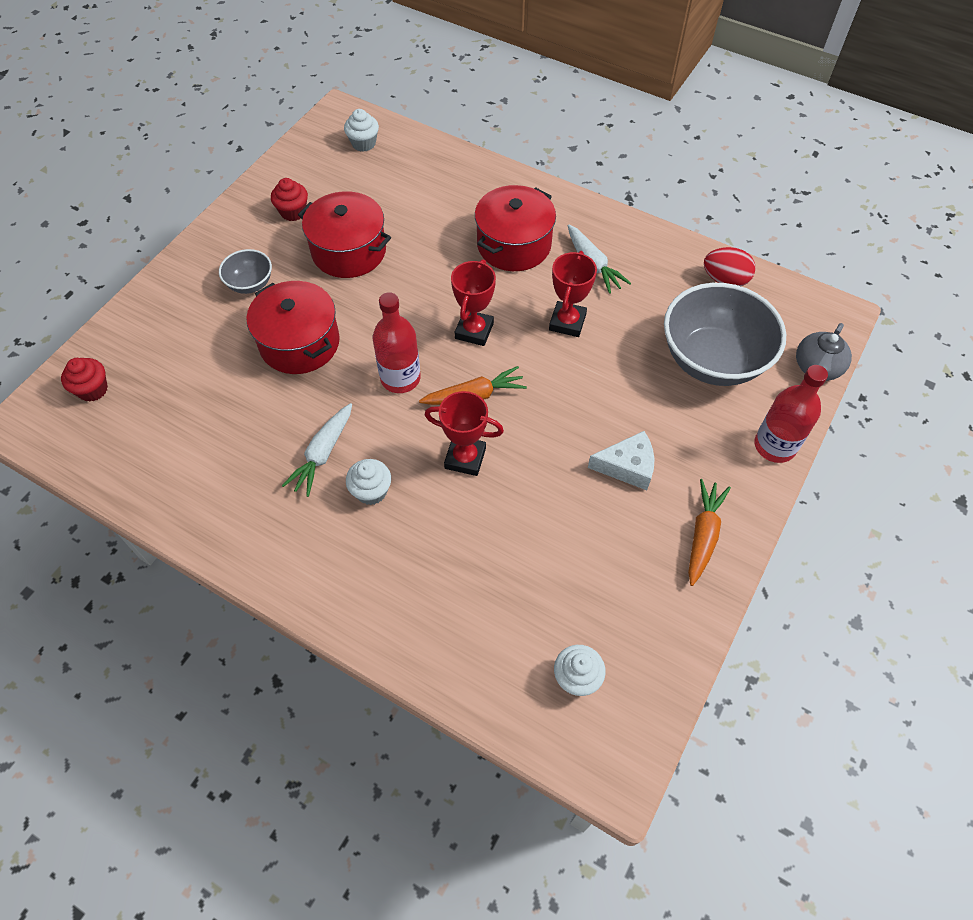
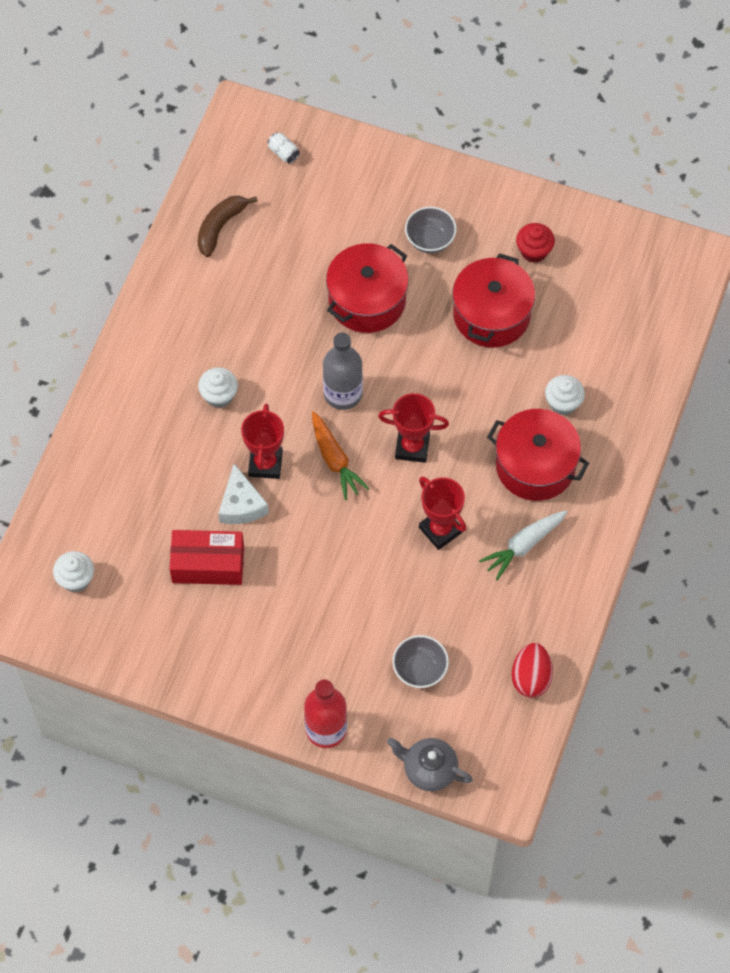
camera: 80 degrees right, 5 degrees up
(93, 389) = (283, 153): red cupcake -> white can
(159, 461) = (220, 227): none -> brown banana
(323, 454) = (250, 349): white carrot -> none
(363, 143) = (653, 292): white cupcake -> white cupcake (563, 403)
(400, 378) = (343, 394): red bottle -> grey bottle
(567, 322) = (440, 530): red trophy -> red trophy turned 45 degrees clockwise
(576, 530) = (208, 564): none -> red box
(627, 466) = (280, 600): white cheese -> white cheese (241, 504)
(703, 535) = (219, 669): orange carrot -> none
(712, 360) = (420, 669): grey bowl -> grey bowl, size x0.47

